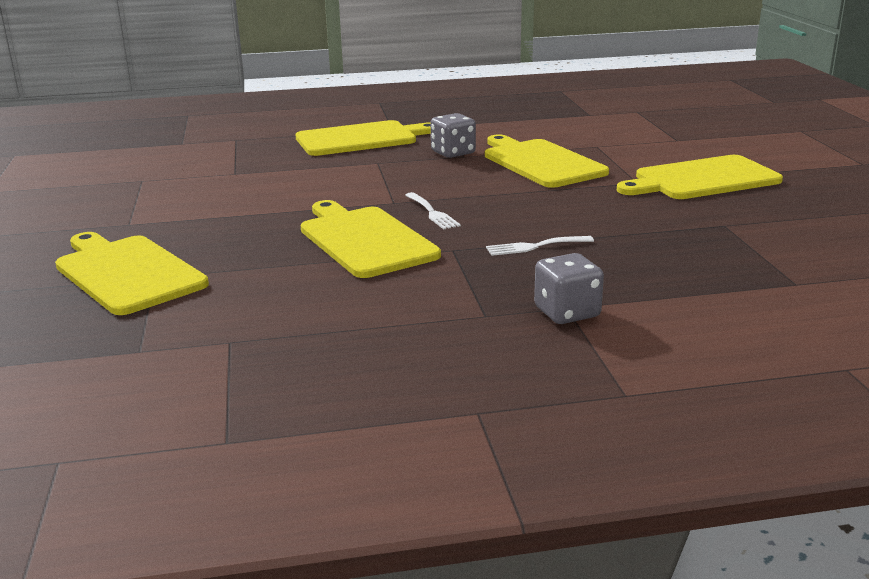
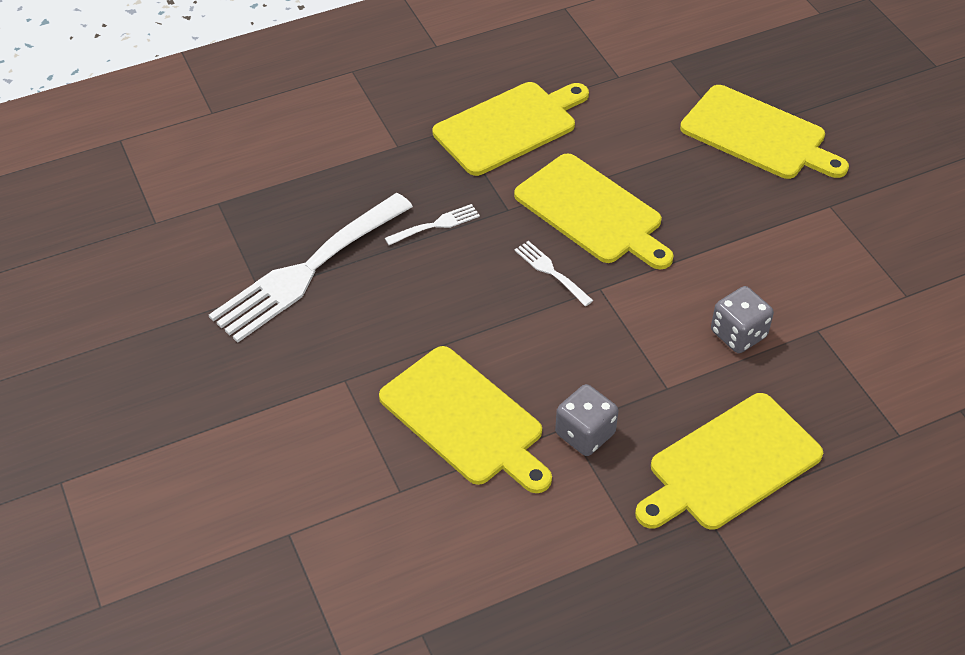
camera: 165 degrees right, 25 degrees up
(567, 312) = (396, 139): grey dice -> grey dice (738, 334)
(677, 232) = (307, 271): none -> white fork
(702, 179) = (269, 399): yellow cutting board -> yellow cutting board (509, 126)

